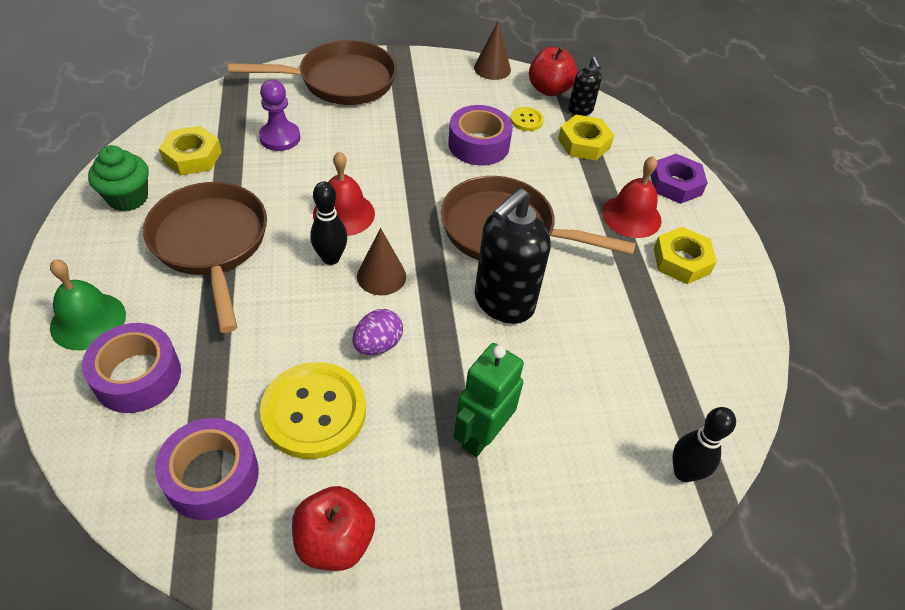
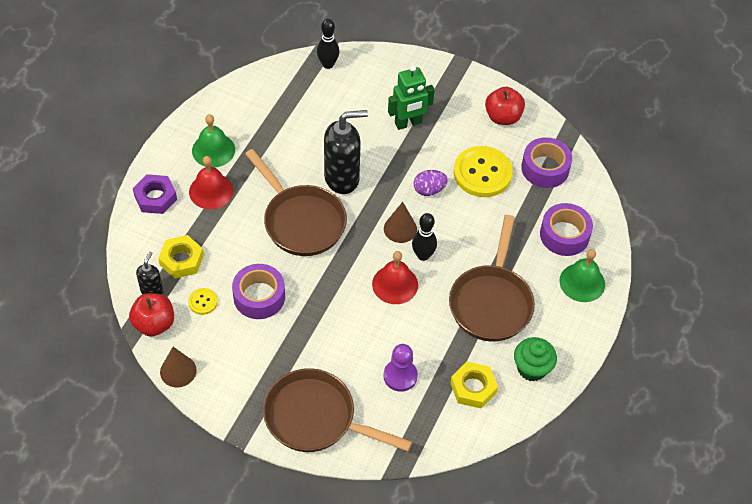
camera: 145 degrees left, 5 degrees up
(681, 260) = (213, 150): yellow nut -> green bell

